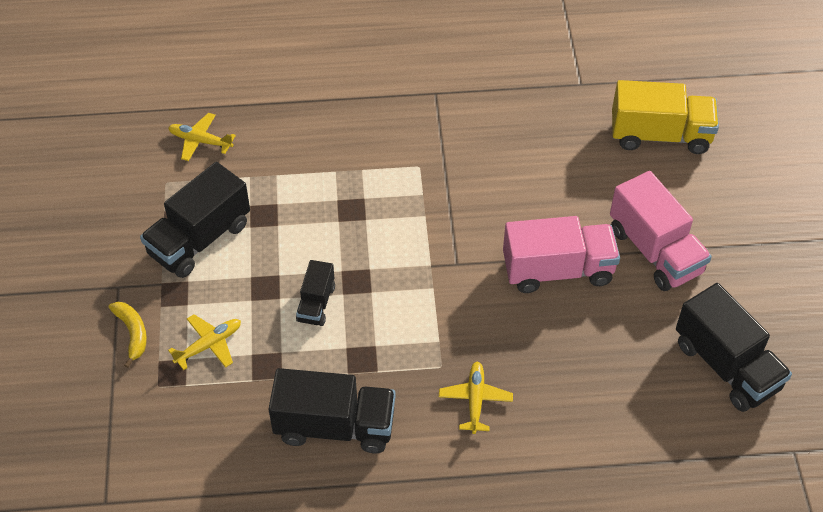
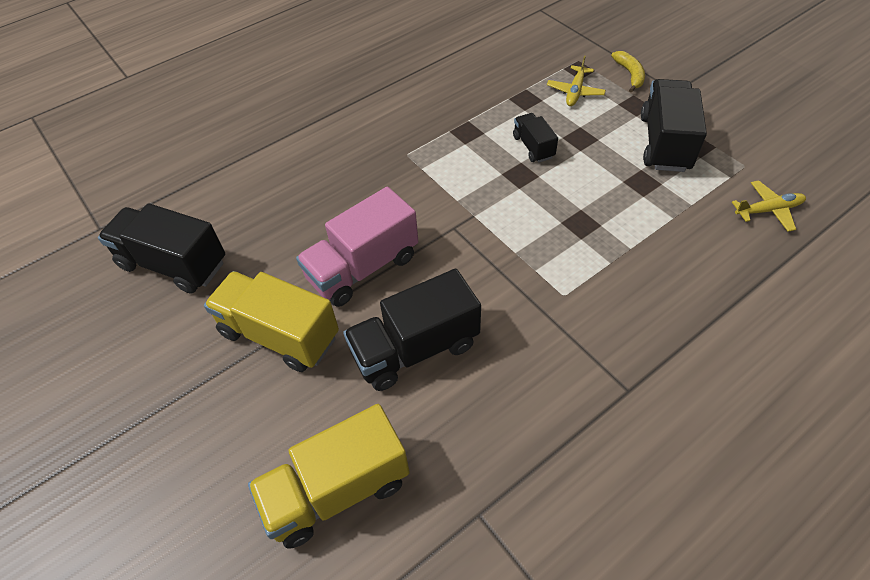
camera: 150 degrees right, 0 degrees up
(132, 333) = (630, 74): yellow banana -> yellow banana turned 135 degrees counterclockwise
(335, 426) = (448, 92): black truck -> black truck (415, 349)
(475, 400) = (366, 147): yellow plane -> none
(655, 251) = (279, 335): pink truck -> yellow truck

